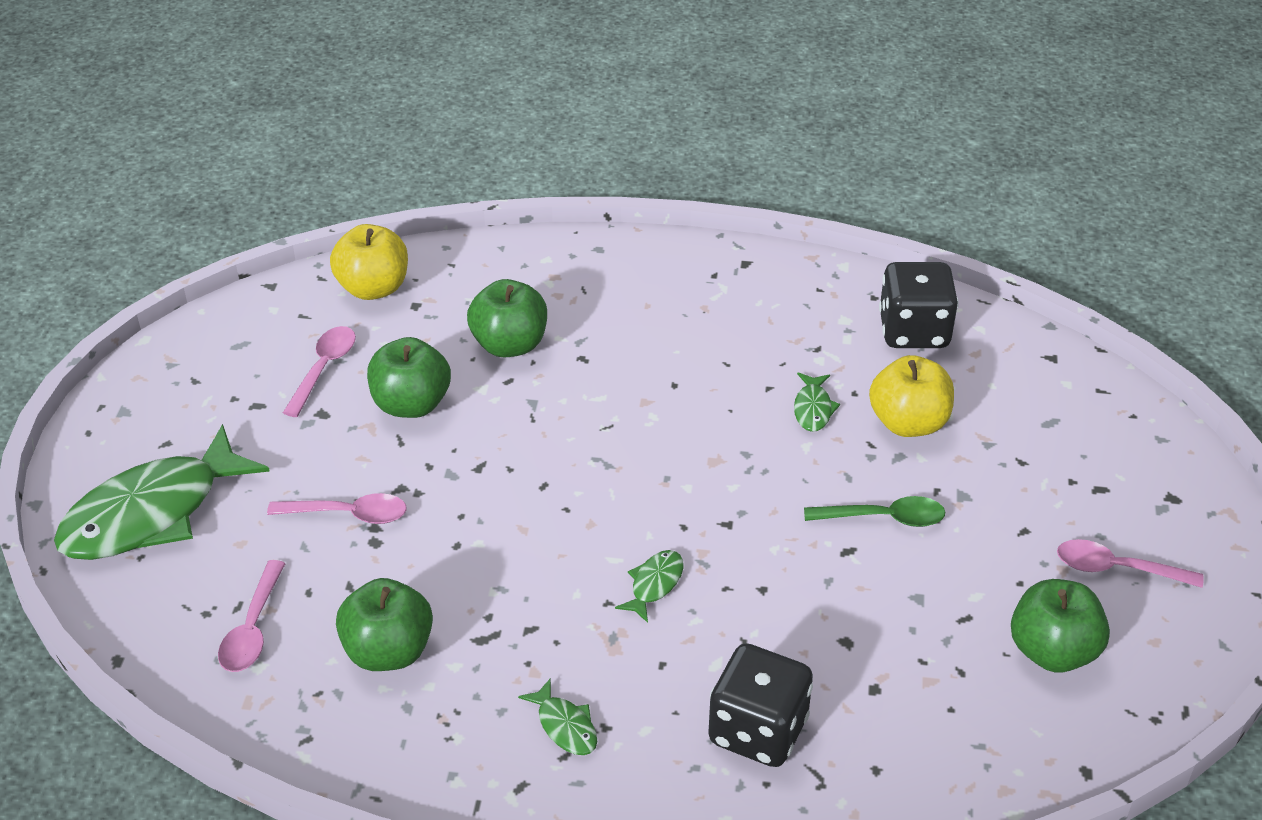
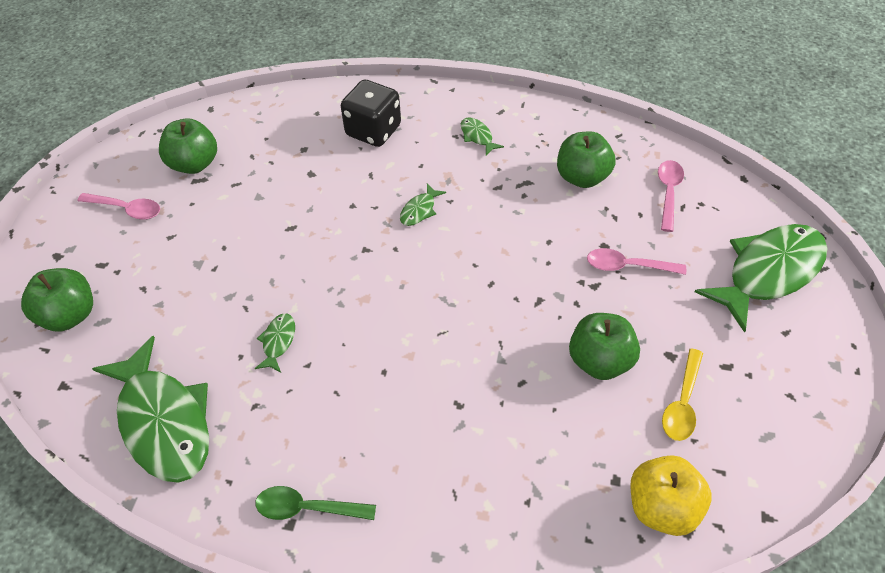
camera: 175 degrees left, 10 degrees up
(324, 368) = (682, 403): pink spoon -> yellow spoon
(509, 345) = (522, 423): green apple -> green apple (70, 315)
(884, 518) = (258, 249): green spoon -> green spoon (307, 508)
(908, 423) = (209, 325): yellow apple -> none
(913, 331) = (164, 421): black dice -> green fish

